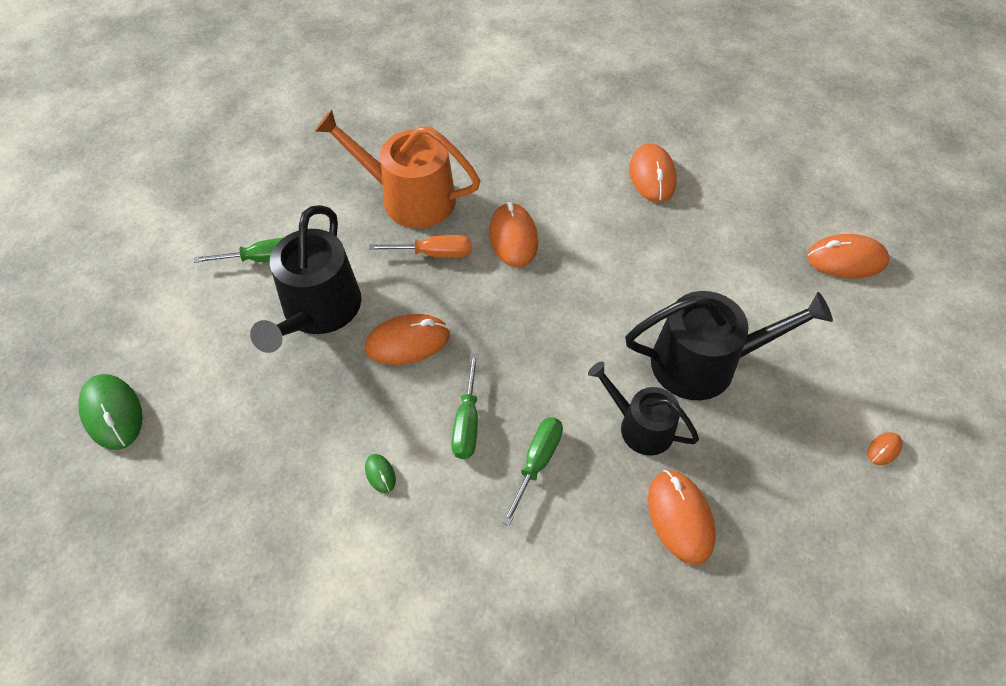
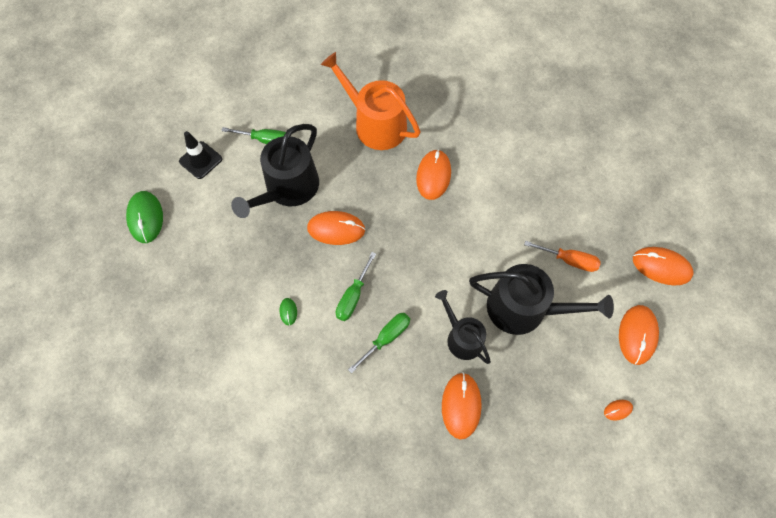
camera: 20 degrees right, 10 degrees up
(174, 311) = (200, 160): none -> black traffic cone
(434, 253) = (376, 171): orange screwdriver -> orange screwdriver (568, 260)
(652, 176) = (550, 158): orange mouse -> orange mouse (637, 335)

